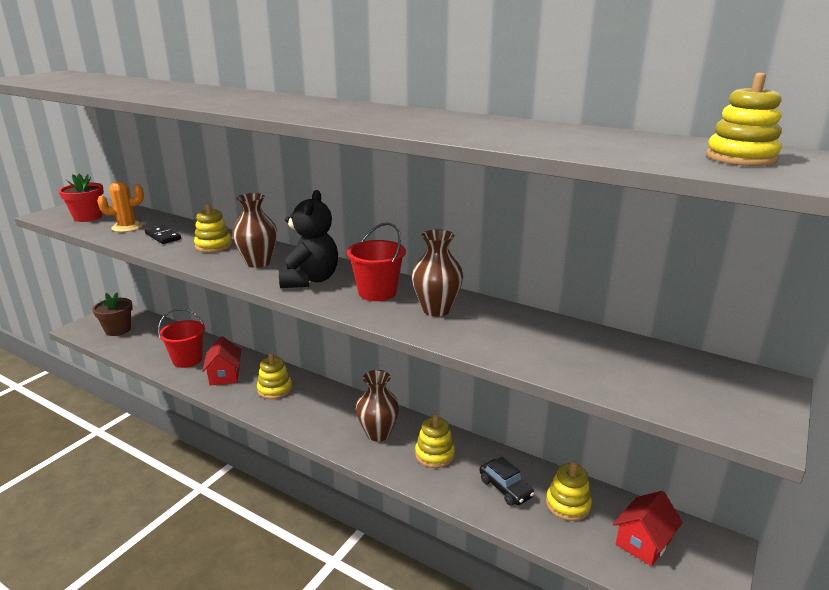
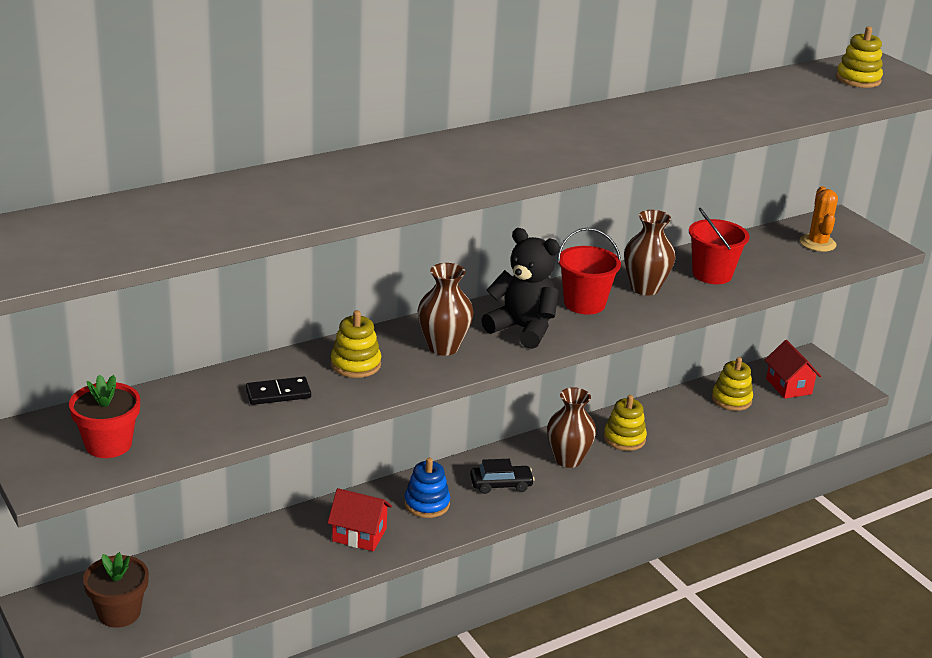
camera: 65 degrees left, 5 degrees up
(127, 227) = (202, 416): orange cactus -> orange cactus (817, 243)
(187, 360) = (287, 558): red bucket -> red bucket (712, 274)
(275, 389) = (427, 504): yellow stacking toy -> blue stacking toy
(505, 488) = (694, 420): black car -> black car (501, 485)

